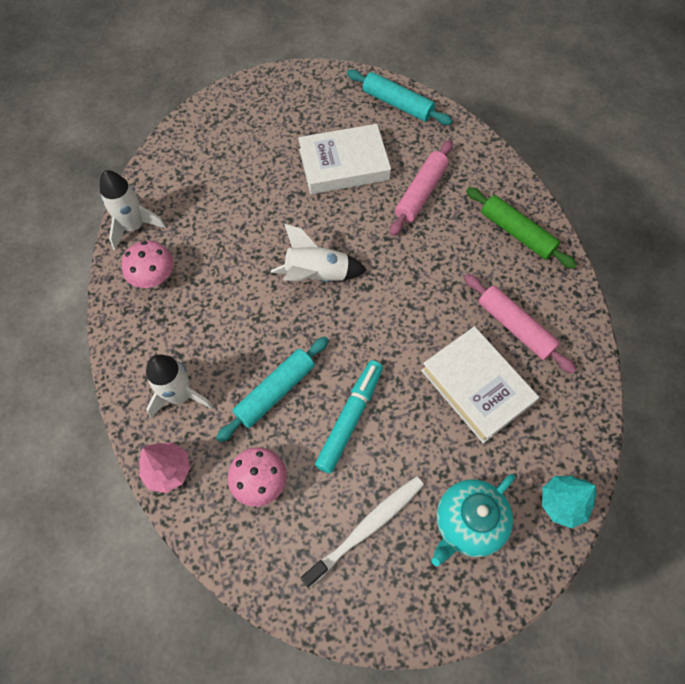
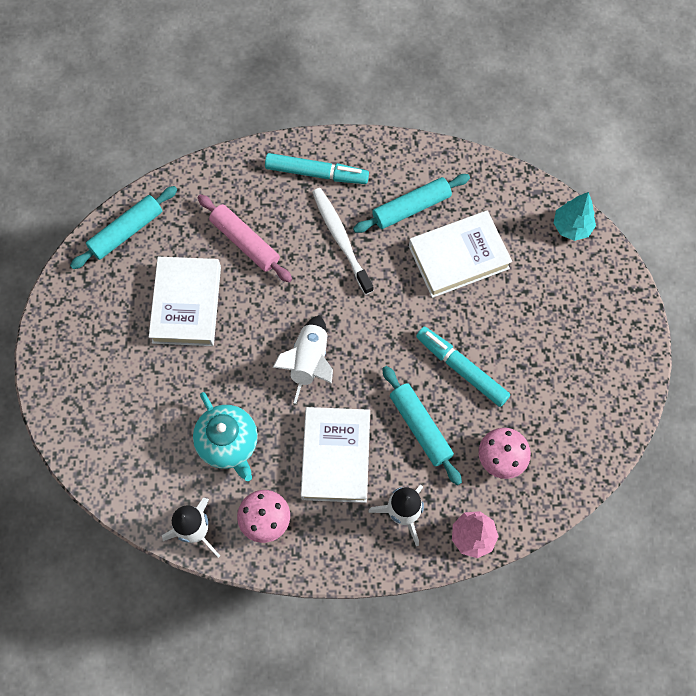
camera: 75 degrees left, 5 degrees up
(227, 321) = (336, 456): none -> white book
(366, 528) = (559, 380): white toothbrush -> white toothbrush (341, 239)
(467, 523) = (572, 301): turquoise teapot -> turquoise teapot (228, 443)
(515, 327) = (411, 208): pink rolling pin -> turquoise rolling pin
(517, 233) = (316, 173): green rolling pin -> turquoise marker

